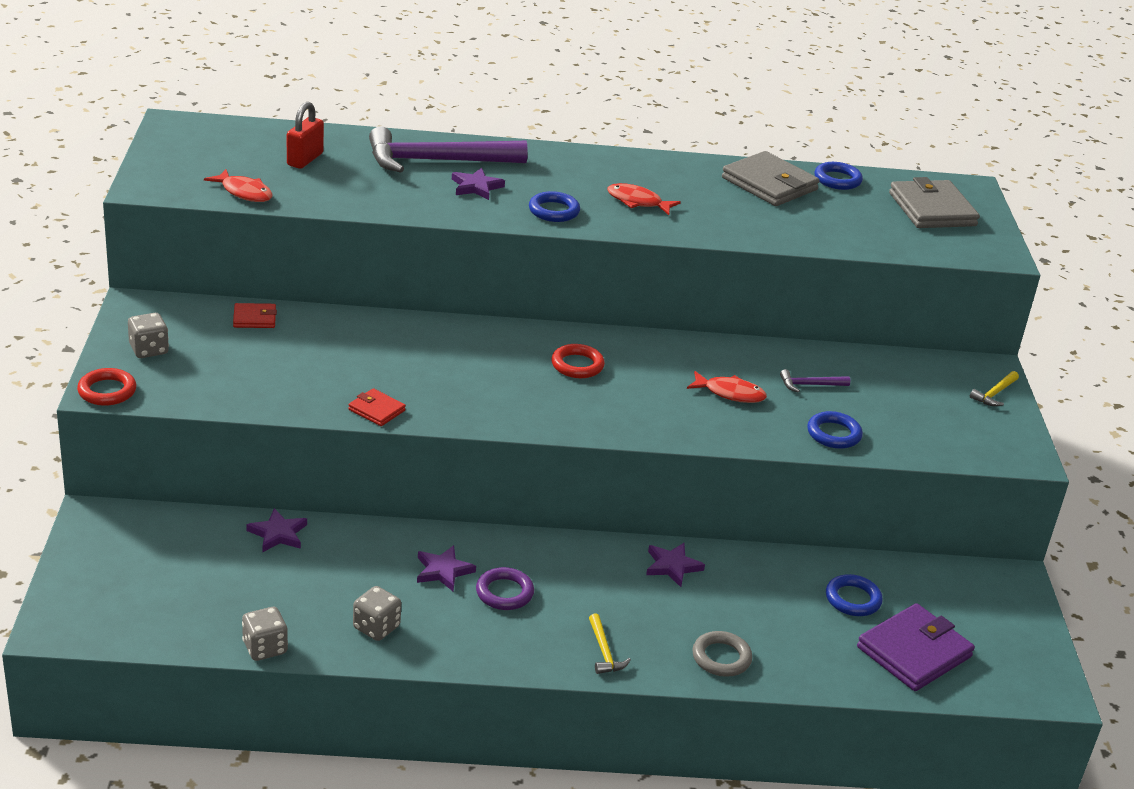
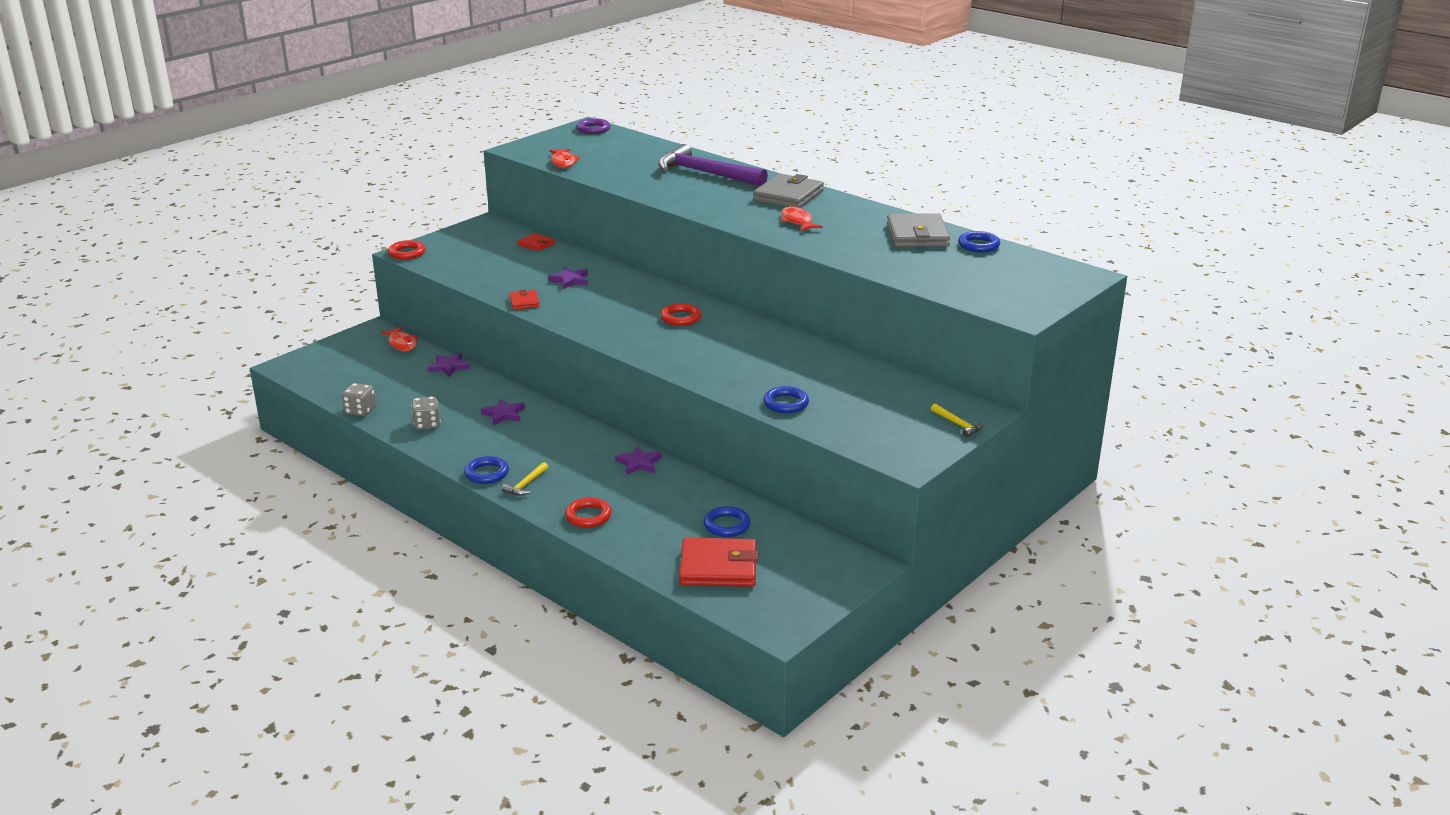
camera: 45 degrees right, 5 degrees down
(149, 350) = (458, 242): grey dice -> none
(305, 159) = (628, 156): red padlock -> none
(476, 187) = (705, 190): purple star -> purple star (570, 280)
(504, 593) = (519, 436): purple ring -> purple ring (593, 129)
(554, 211) = (730, 212): blue ring -> blue ring (486, 473)
(721, 658) = (588, 516): grey ring -> red ring
(730, 393) = (754, 361): red fish -> red fish (402, 344)
(810, 385) = (820, 375): purple hammer -> none
(914, 652) = (718, 567): purple wallet -> red wallet
(932, 209) = (1022, 278): grey wallet -> grey wallet (788, 196)
(994, 394) = (958, 424): yellow hammer -> yellow hammer turned 120 degrees counterclockwise

